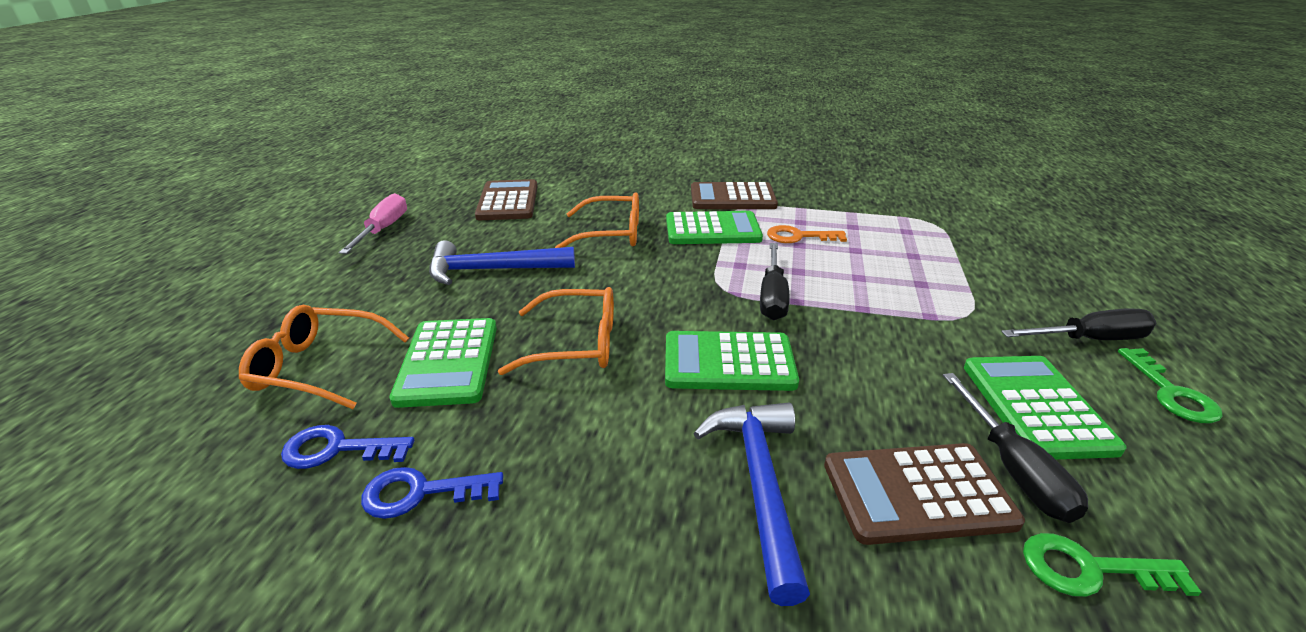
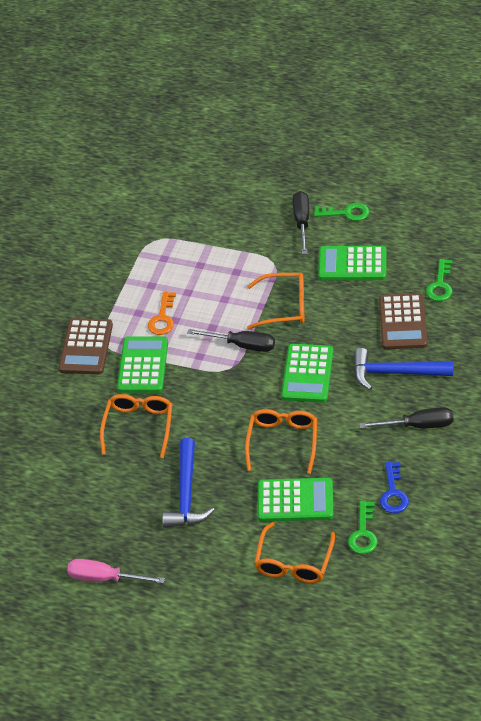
camera: 80 degrees left, 15 degrees up
(337, 449) = (363, 533): blue key -> green key
(508, 201) = (62, 499): brown calculator -> none
(873, 330) = (284, 307): none -> orange glasses
(1013, 469) = (391, 287): black screwdriver -> black screwdriver (418, 425)

